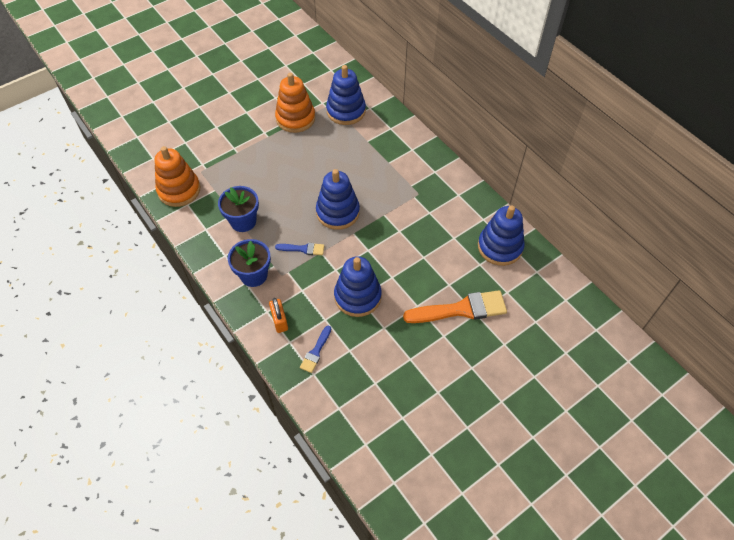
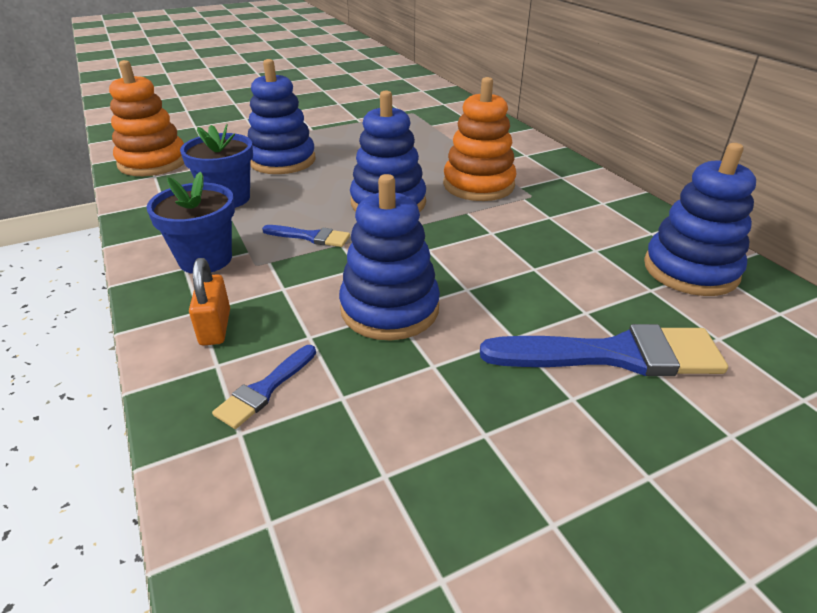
camera: 10 degrees right, 20 degrees down
(295, 118) = (358, 119): orange stacking toy -> orange stacking toy (478, 185)
(346, 111) = (432, 118): blue stacking toy -> blue stacking toy (282, 160)
(461, 309) = (614, 355): orange brush -> blue brush

